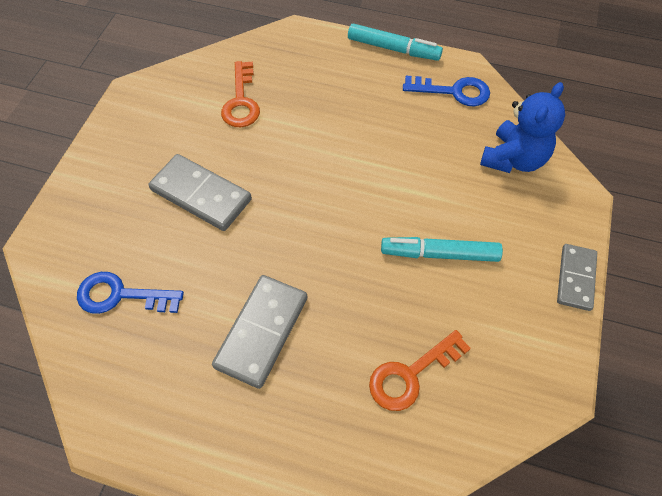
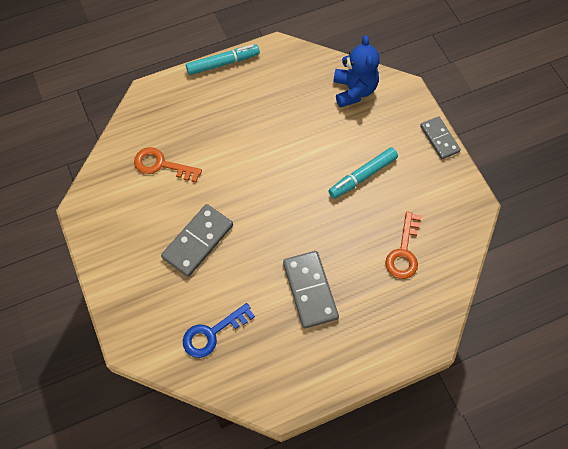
camera: 40 degrees left, 5 degrees up
(201, 194) = (198, 241): grey domino -> grey domino turned 45 degrees counterclockwise
(241, 101) = (161, 165): orange key -> orange key turned 150 degrees clockwise
(454, 91) = (285, 69): blue key -> none

